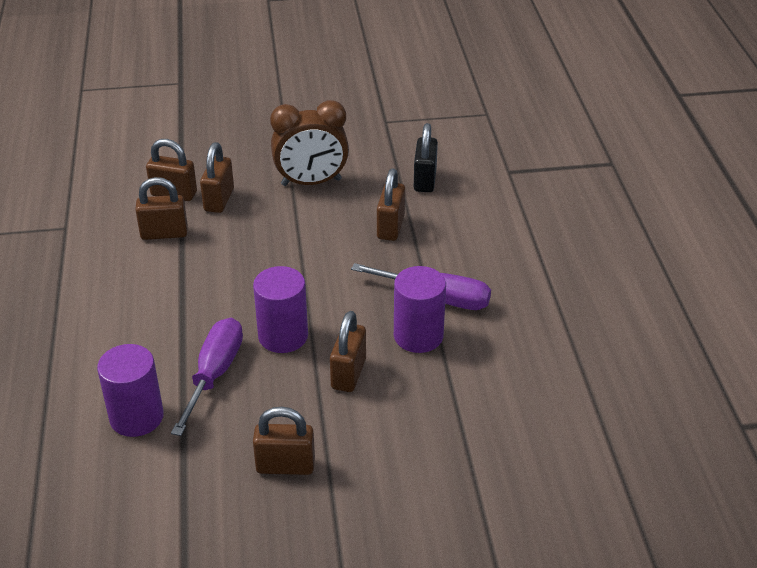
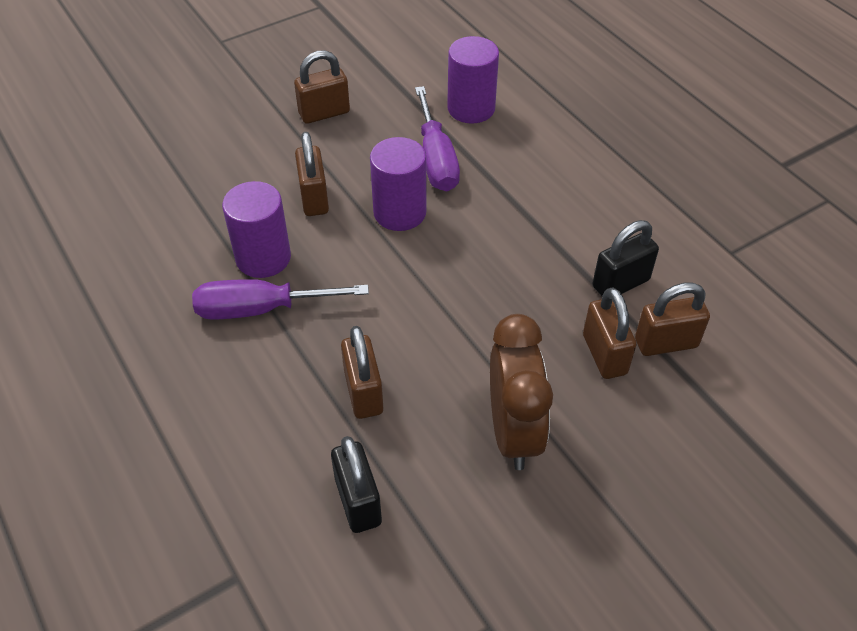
camera: 155 degrees right, 10 degrees up
(164, 233) = (620, 283): brown padlock -> black padlock
(311, 182) = (513, 432): brown clock -> brown clock turned 120 degrees clockwise

